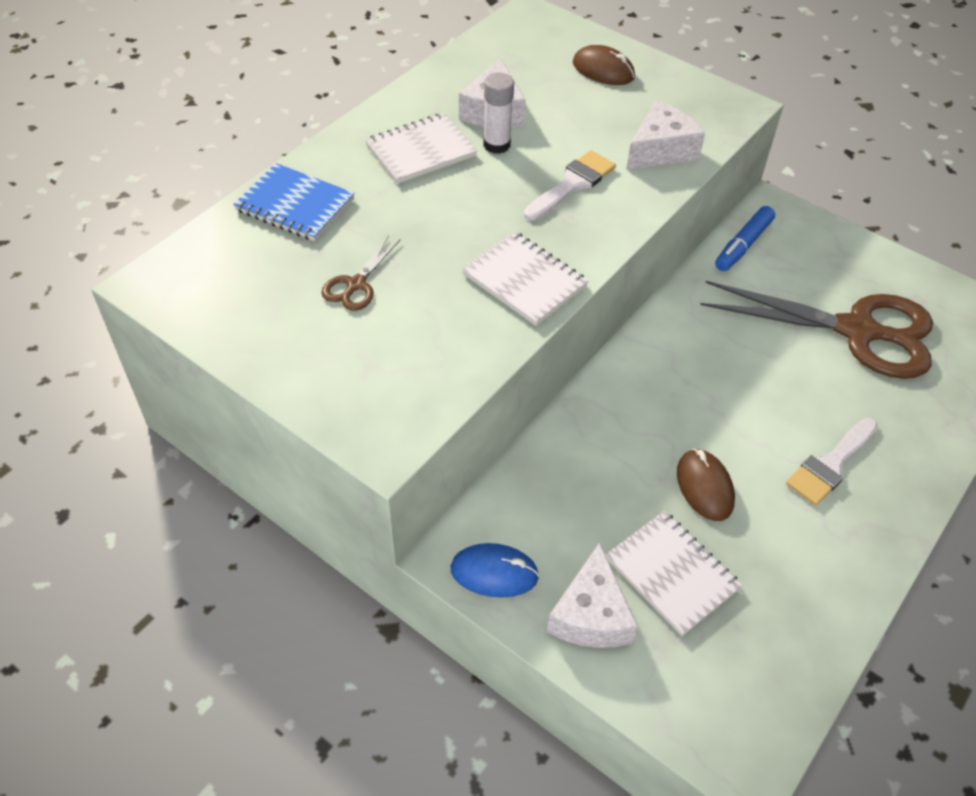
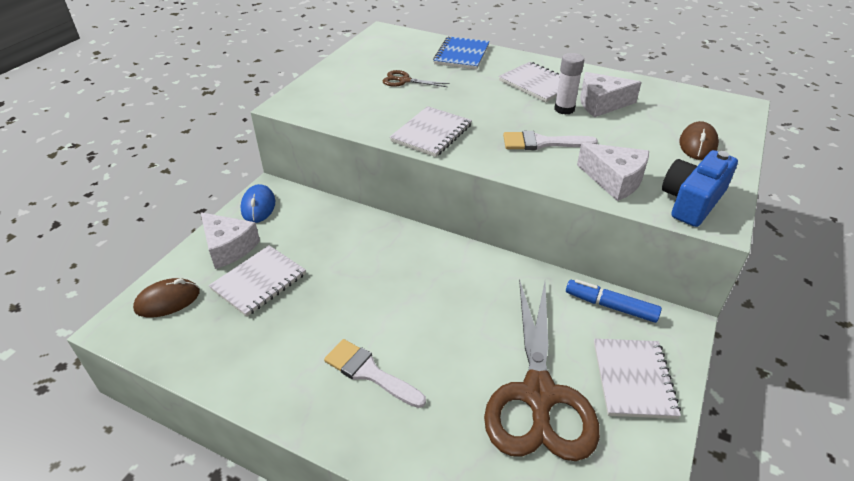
camera: 80 degrees right, 10 degrees down
(572, 184) = (542, 143): white brush -> white brush turned 150 degrees clockwise
(590, 615) = (228, 247): white cheese -> white cheese turned 135 degrees counterclockwise
(704, 487) = (334, 294): brown mouse -> brown mouse (168, 301)
(705, 110) = (692, 201): none -> blue camera
(837, 260) = (633, 379): none -> white notebook

